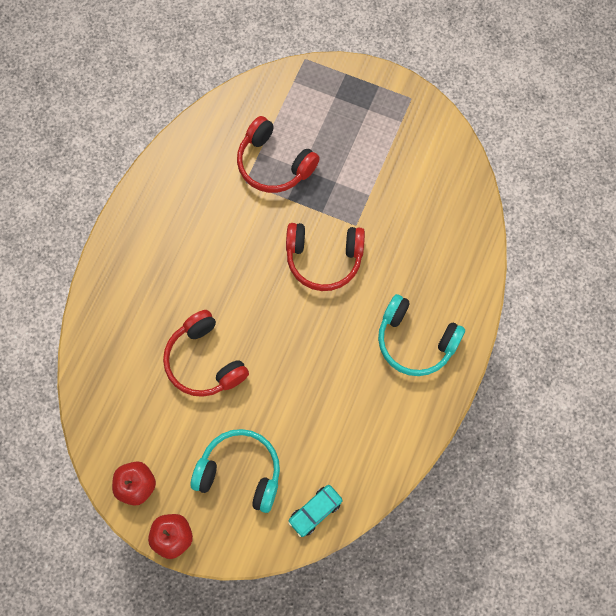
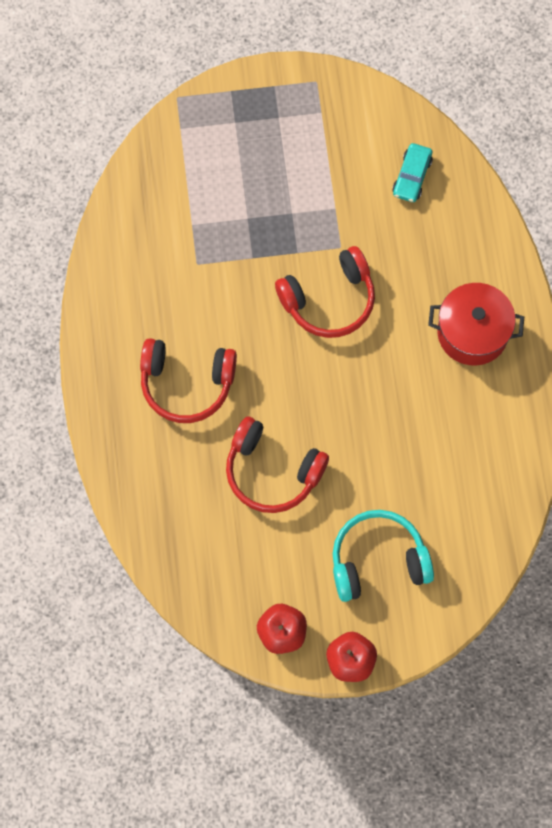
camera: 30 degrees left, 0 degrees up
(274, 164) = (215, 228): red headphones -> red headphones (187, 383)
(315, 511) = (475, 556): turquoise car -> turquoise car (412, 176)
(415, 341) = (472, 332): turquoise headphones -> red pot

